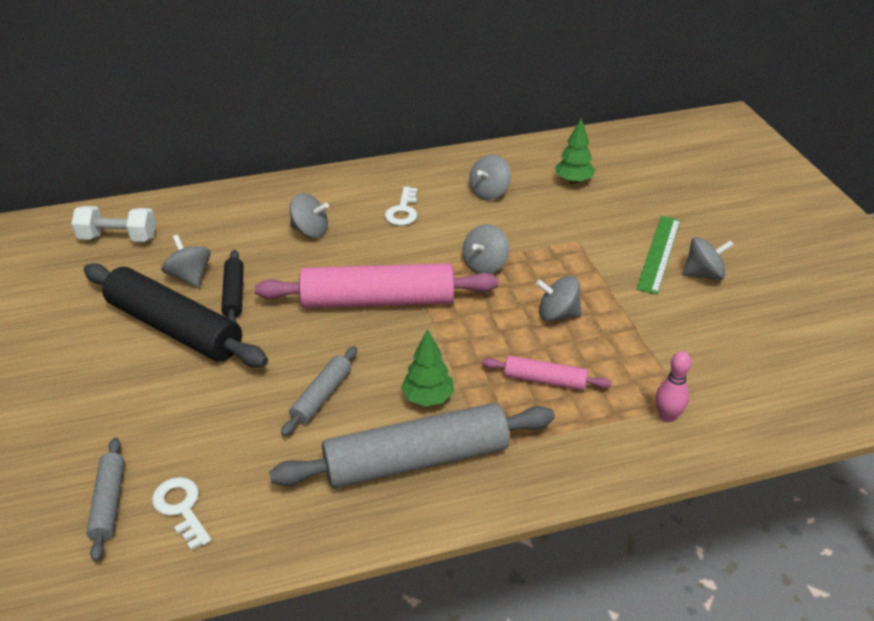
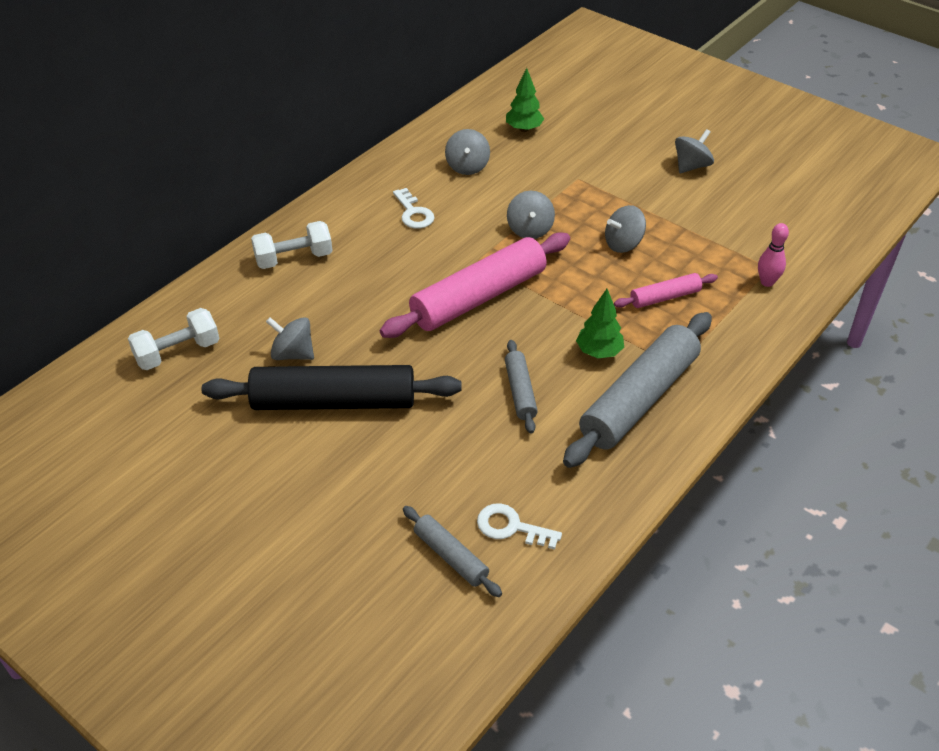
camera: 35 degrees left, 5 degrees up
(234, 294) = (351, 349): black rolling pin -> none
(274, 206) = (294, 258): none -> white dumbbell
(310, 231) = (353, 265): grey spinning top -> none
(659, 253) = (646, 163): green ruler -> none

